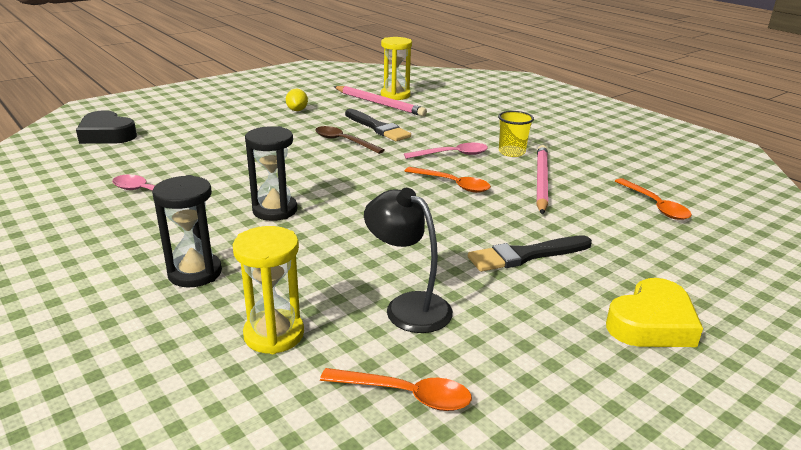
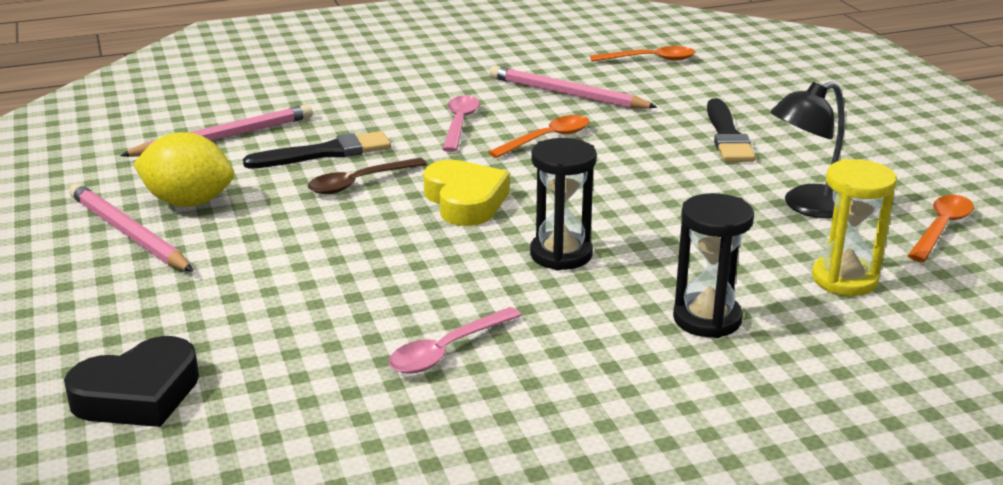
camera: 70 degrees left, 0 degrees up
(258, 105) = (129, 233): none -> pink pencil
(297, 110) = (188, 202): yellow lemon -> yellow lemon, size x1.85
(395, 95) = (199, 121): yellow hourglass -> none
(511, 152) = (476, 91): yellow cup -> none
(652, 323) = (852, 114): yellow heart -> yellow heart (465, 201)

